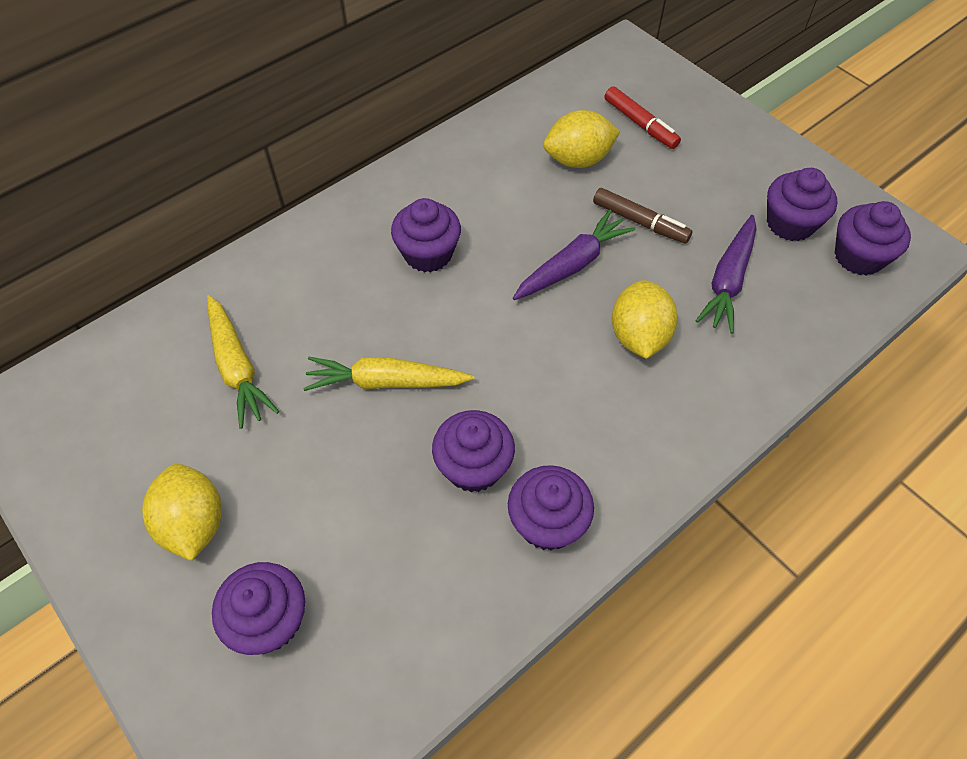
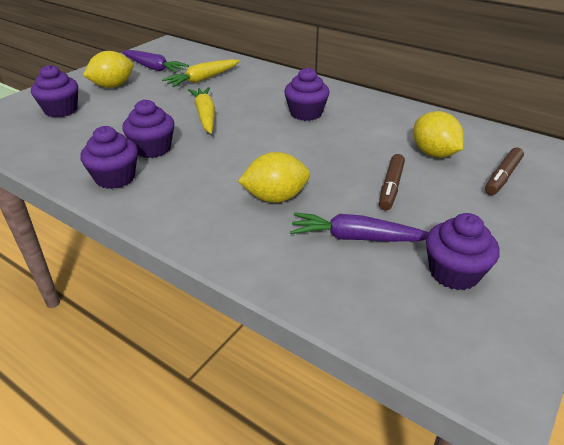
camera: 75 degrees right, 20 degrees down
(572, 265) = (328, 163): purple carrot -> purple carrot (153, 68)
(640, 124) = (502, 177): red marker -> brown marker
(858, 257) = (444, 327): purple cupcake -> none

